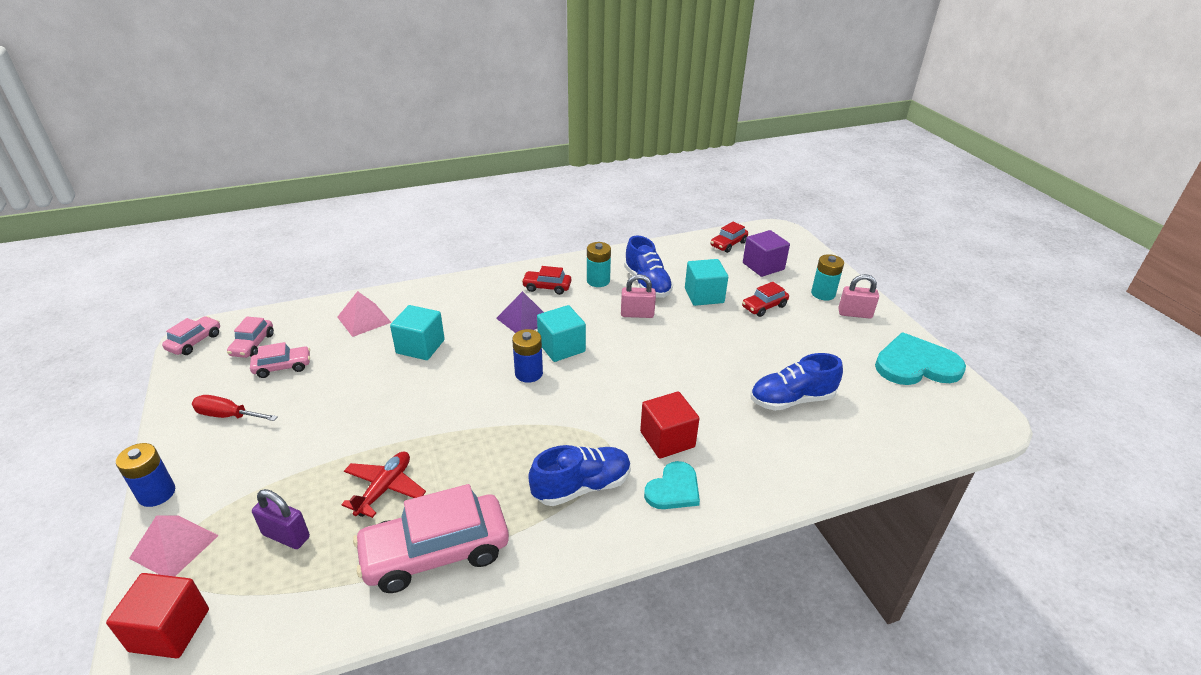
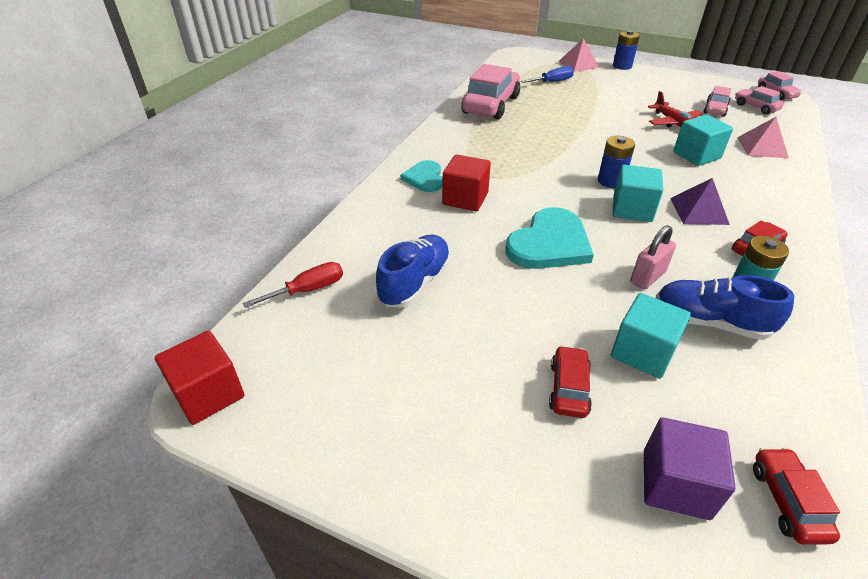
camera: 135 degrees right, 5 degrees up
(170, 630) = (530, 57): red cube -> red cube (208, 394)
(228, 416) = (673, 88): red screwdriver -> red screwdriver (308, 290)
(286, 536) = (552, 82): purple padlock -> blue screwdriver
(384, 489) = (554, 106): red plane -> red plane (673, 123)
(582, 487) = (473, 153): blue shoe -> none
(823, 294) = (537, 486): turquoise battery -> none
(855, 314) = (459, 473): pink padlock -> none
(916, 364) = (321, 425): turquoise heart -> turquoise heart (549, 243)

